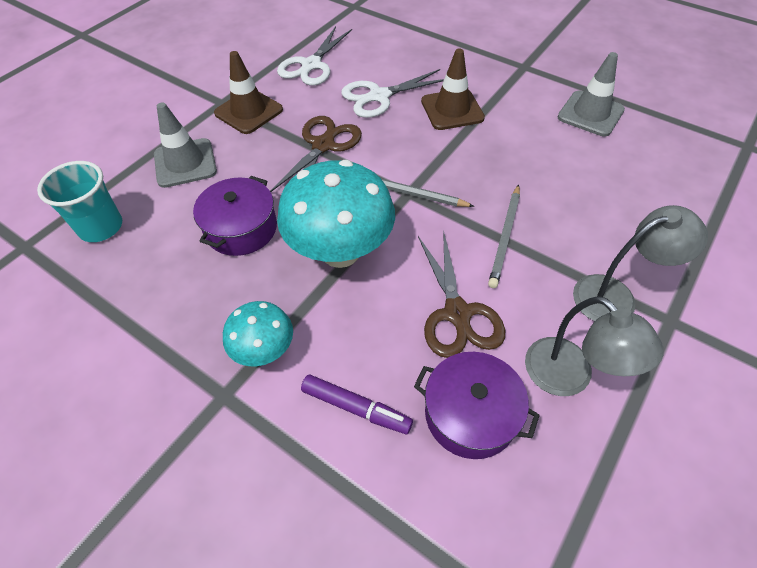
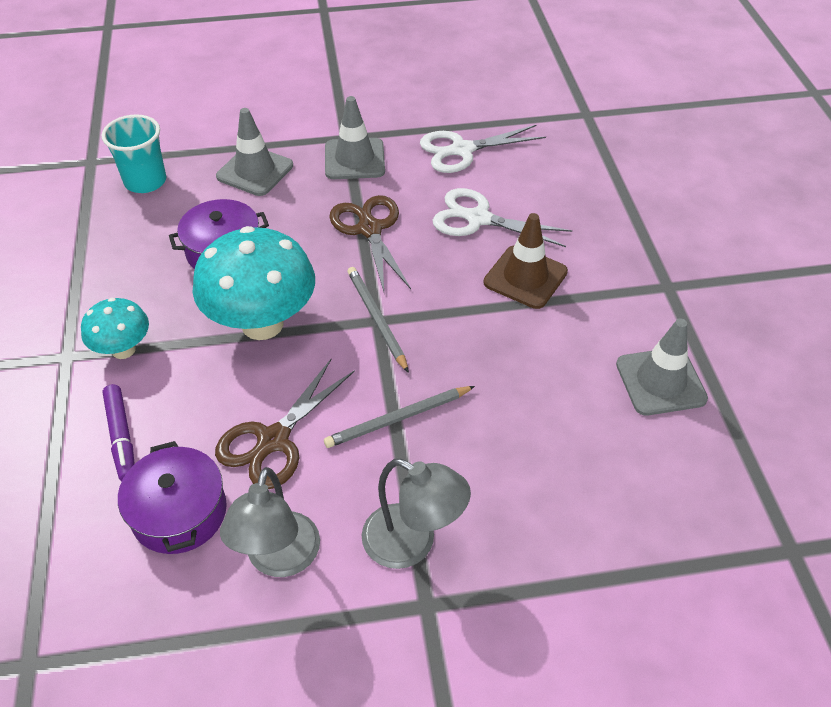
camera: 45 degrees right, 5 degrees down
(249, 111) = (354, 159): brown traffic cone -> grey traffic cone
(323, 145) = (370, 229): brown scissors -> brown scissors turned 90 degrees counterclockwise

